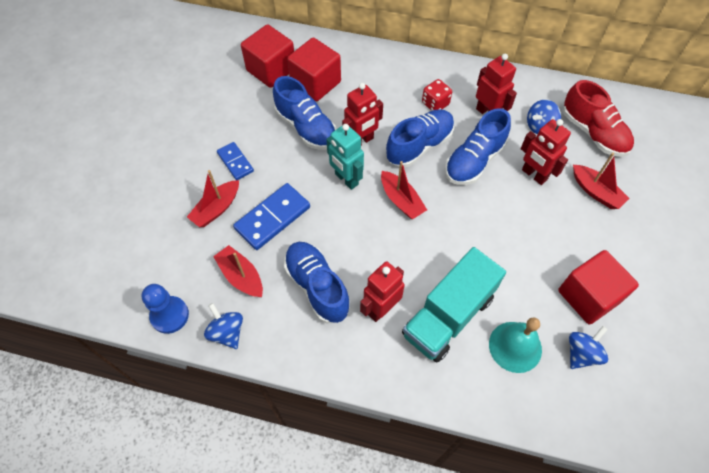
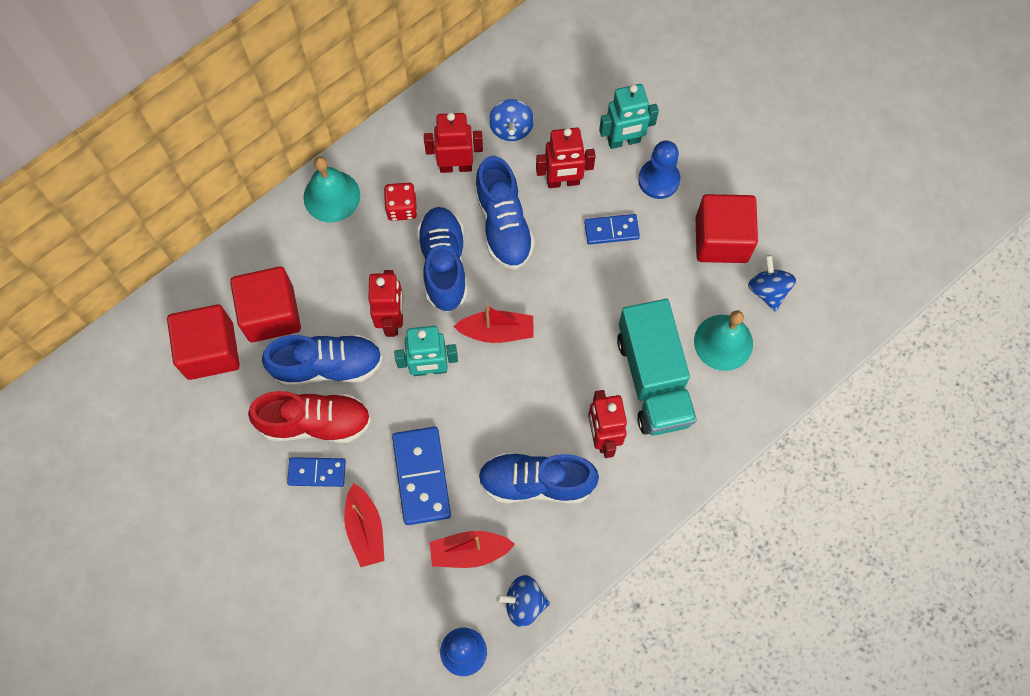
camera: 55 degrees left, 10 degrees up
(411, 67) = (331, 196): none -> turquoise bell
(528, 223) = (611, 230): none -> blue domino
(591, 229) = (658, 180): none -> blue pawn
(593, 133) = (557, 85): red shoe -> red shoe (315, 422)
(596, 192) = (624, 141): red boat -> turquoise robot

